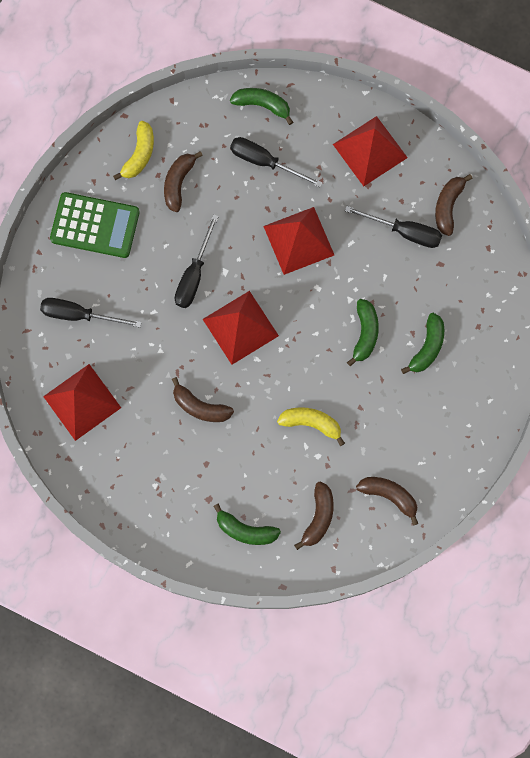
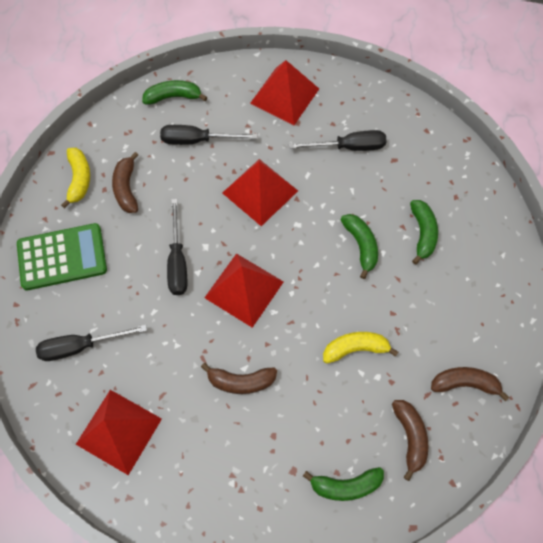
camera: 25 degrees left, 10 degrees down
(448, 206) = (374, 112): brown banana -> none

